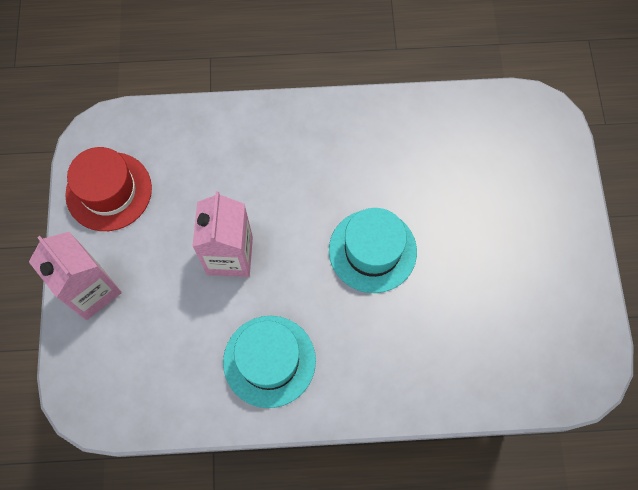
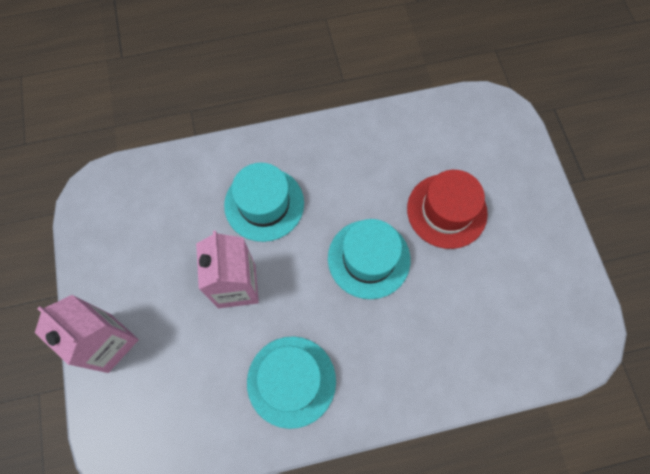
camera: 10 degrees left, 0 degrees up
(109, 191) = (111, 244): red hat -> red hat (446, 211)
(273, 176) = (264, 204): none -> turquoise hat

